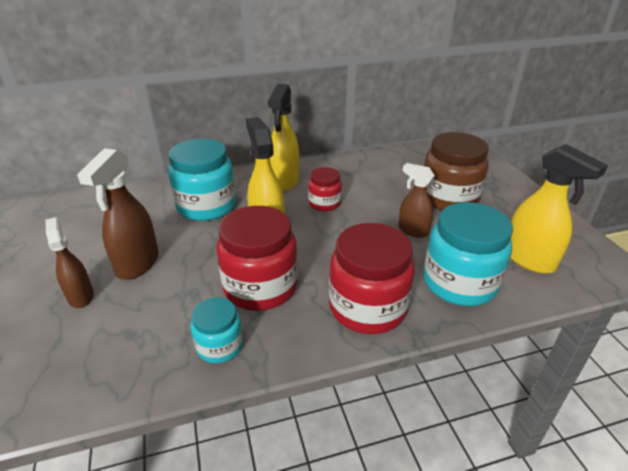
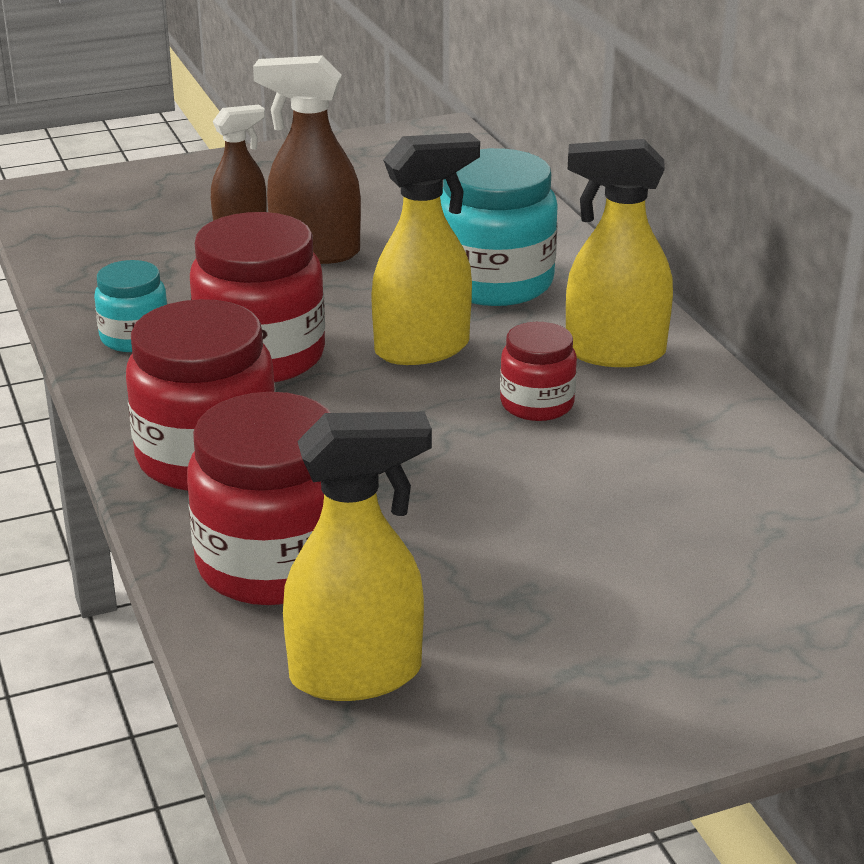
camera: 85 degrees right, 5 degrees down
(412, 230) = (451, 515): brown spray bottle -> none
(448, 198) = (610, 578): brown jar -> none
(459, 283) = (274, 563): turquoise jar -> red jar
(529, 260) = (357, 674): yellow spray bottle -> yellow spray bottle turned 150 degrees counterclockwise

